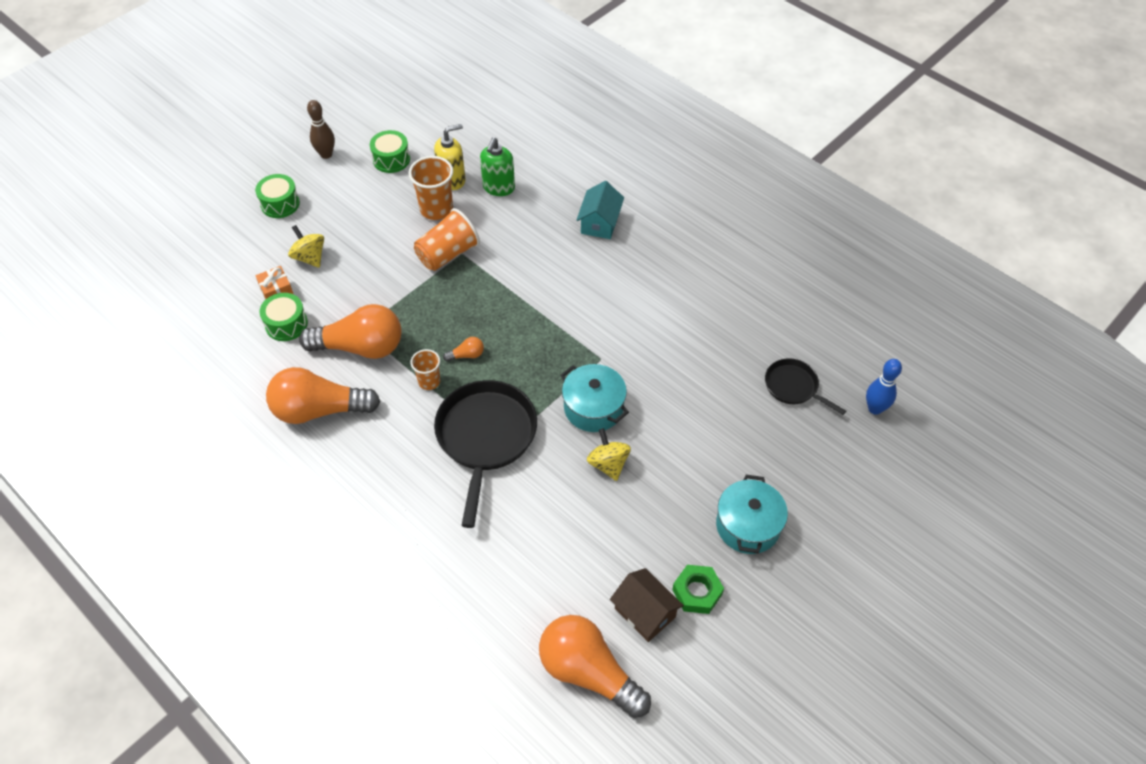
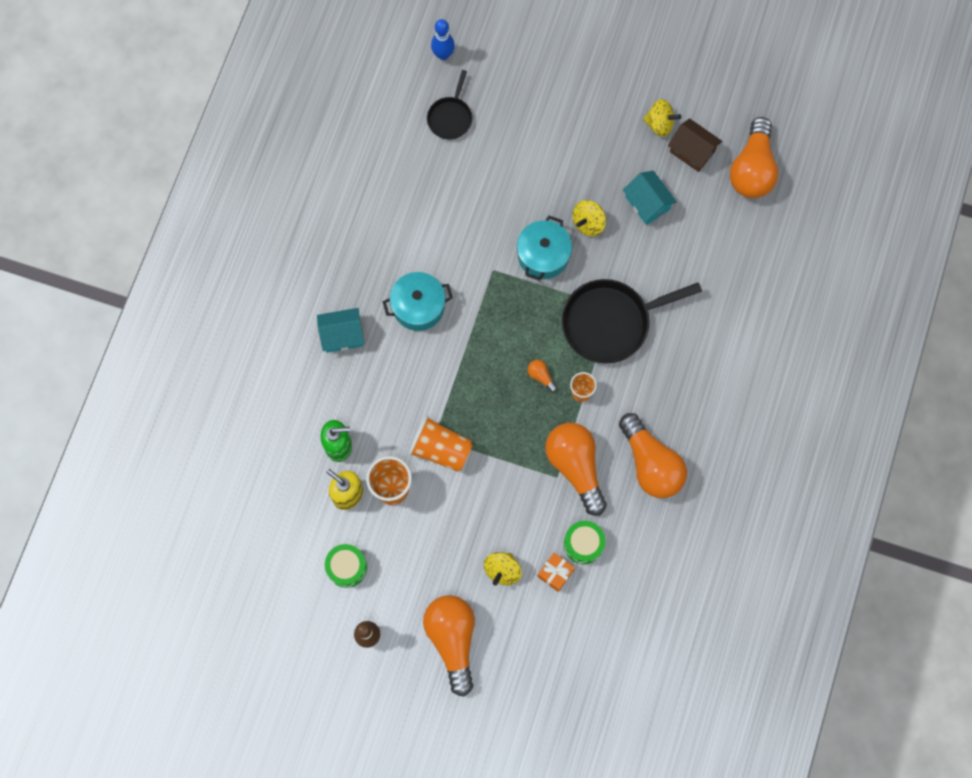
camera: 115 degrees left, 20 degrees up
(280, 204) = (452, 640): green drum -> orange light bulb
(602, 533) = (647, 203): none -> turquoise house
(645, 612) = (692, 151): brown house -> brown house turned 75 degrees counterclockwise
(697, 592) = (659, 124): green nut -> yellow spinning top
(748, 526) = (591, 109): turquoise pot -> turquoise pot (418, 306)

